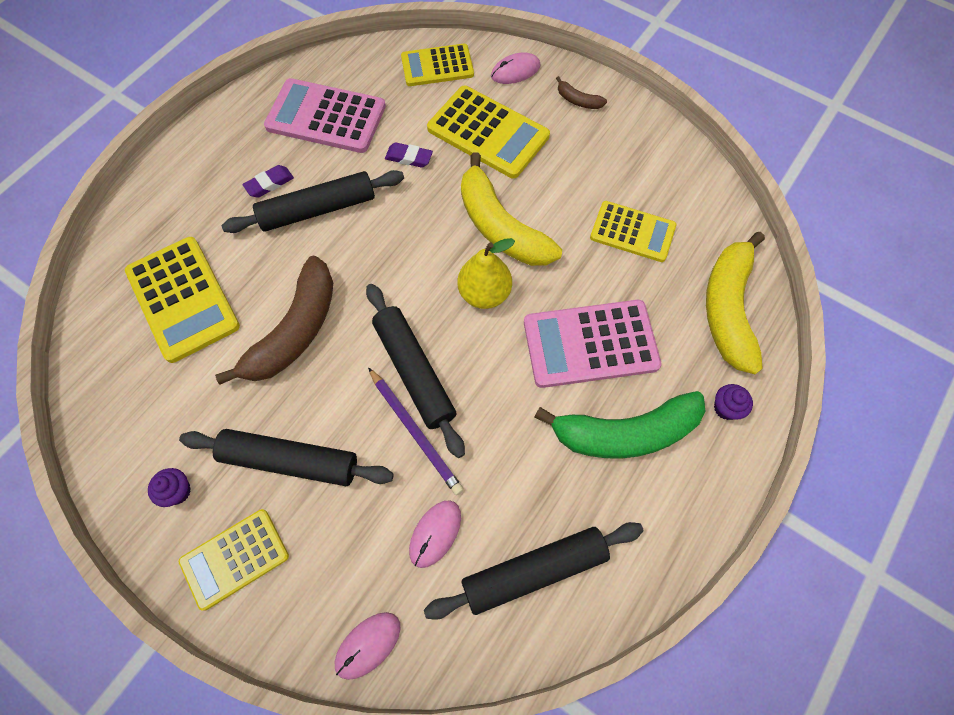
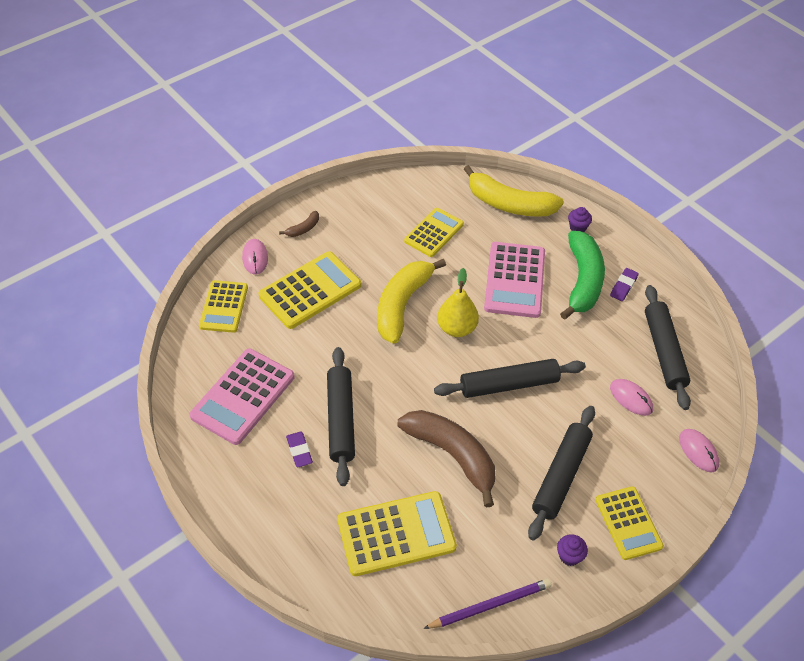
camera: 75 degrees left, 15 degrees down
(409, 158) = (313, 347): purple eraser -> purple eraser (623, 286)
(415, 432) = (556, 394): purple pencil -> purple pencil (490, 605)
(500, 227) = (402, 305): yellow banana -> yellow banana turned 135 degrees clockwise

